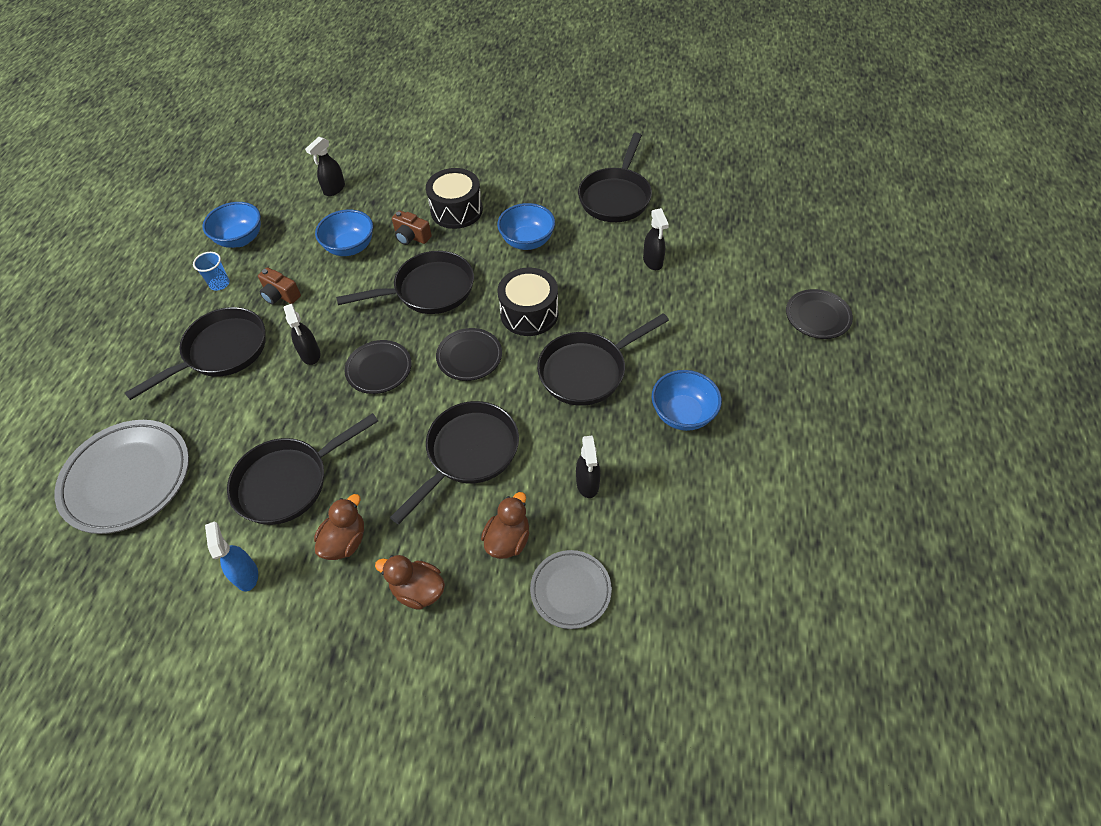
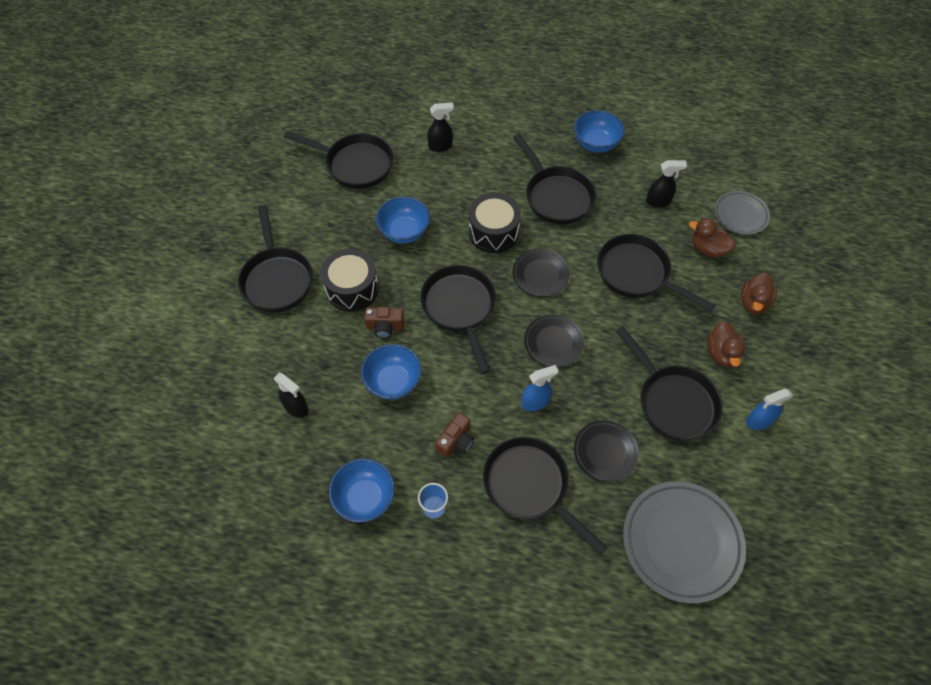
camera: 90 degrees left, 5 degrees up
(310, 354) = (535, 402): black spray bottle -> blue spray bottle
(345, 541) = (721, 353): brown duck -> brown duck turned 120 degrees counterclockwise
(411, 237) = (385, 326): brown camera -> brown camera turned 60 degrees clockwise
(469, 161) = (277, 279): none -> black pan
(817, 317) = (507, 60): black plate -> black plate (605, 452)

